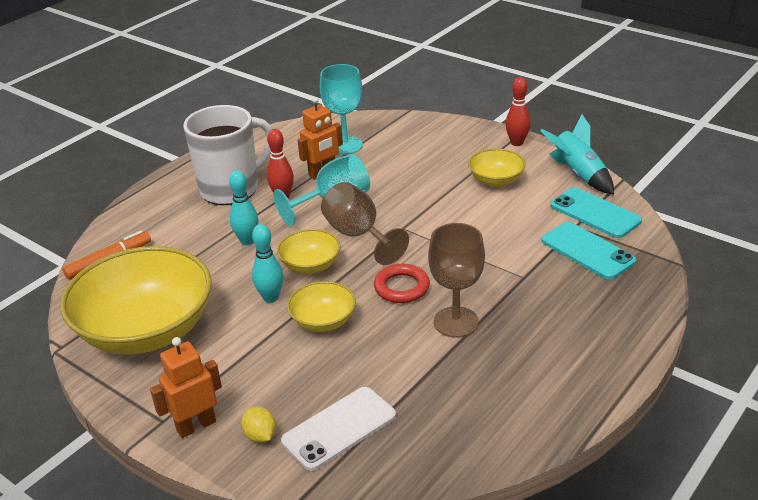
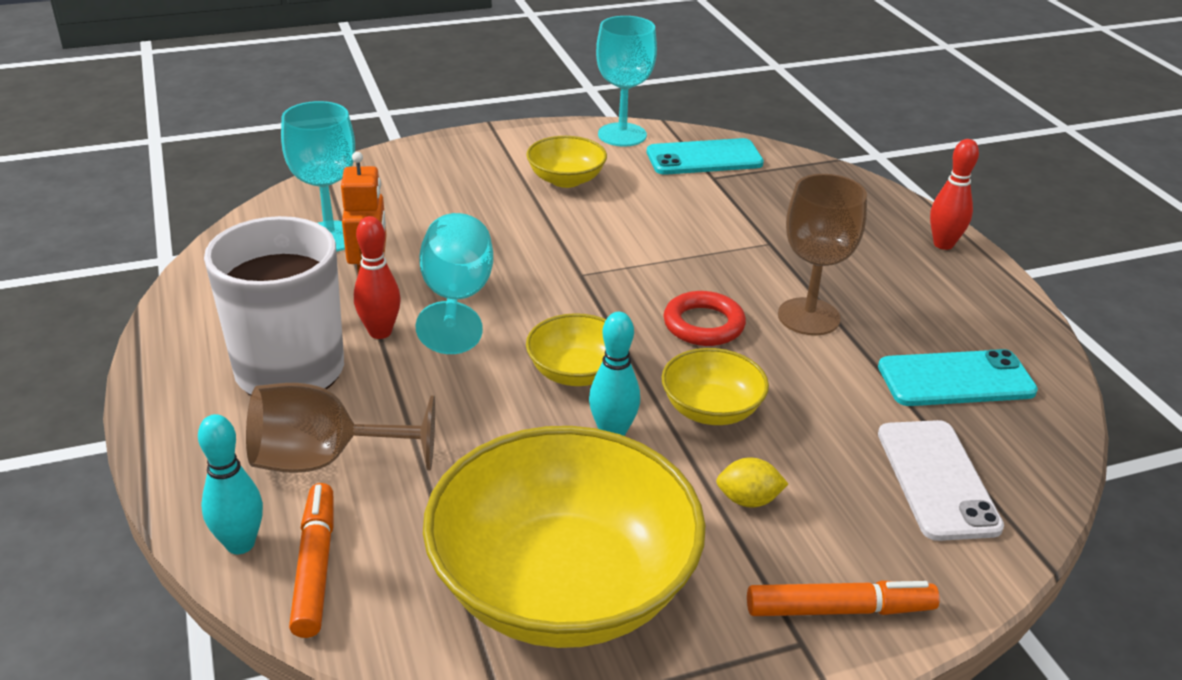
camera: 60 degrees left, 0 degrees up
(196, 426) = (839, 609): orange robot -> orange marker
(247, 241) = (449, 403): turquoise bowling pin -> turquoise bowling pin (240, 544)
(260, 436) = (904, 553): yellow lemon -> yellow lemon (748, 500)
(358, 235) = (556, 310): brown goblet -> brown goblet (324, 460)
(517, 143) = (509, 137): red bowling pin -> red bowling pin (943, 244)
(578, 174) = (622, 135): turquoise rocket -> turquoise goblet
(587, 251) = (765, 191): turquoise phone -> turquoise phone (956, 379)

